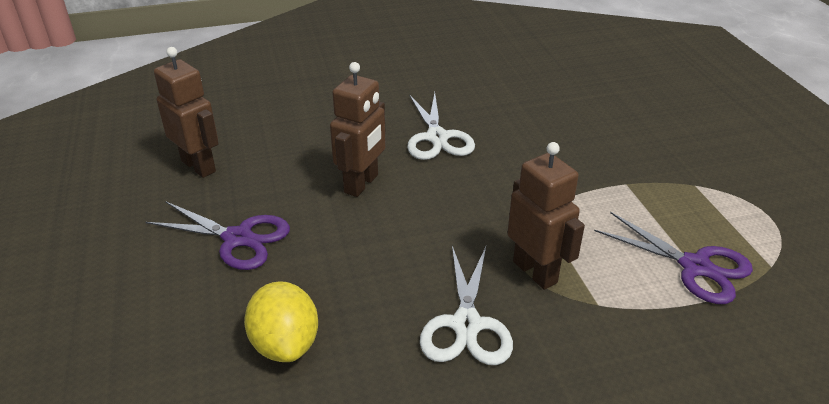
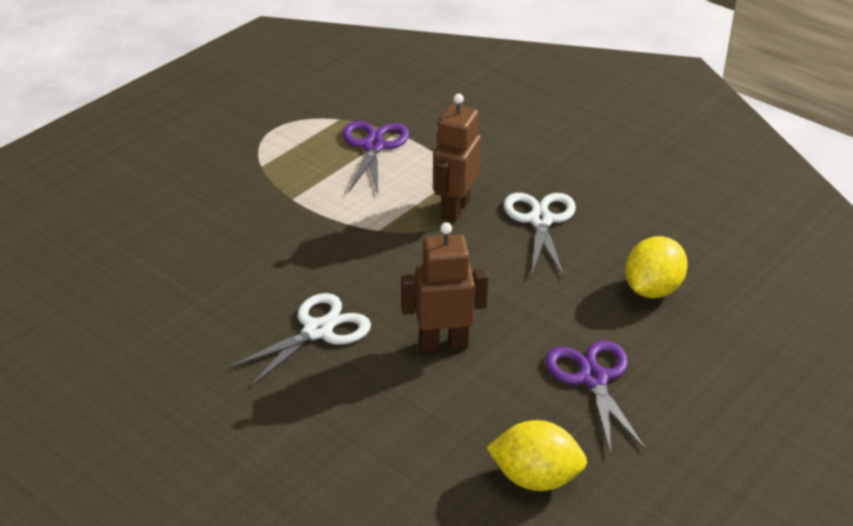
camera: 125 degrees left, 0 degrees up
(199, 166) = (535, 479): brown robot -> yellow lemon
(466, 324) = (540, 220): white scissors -> white scissors turned 60 degrees counterclockwise

